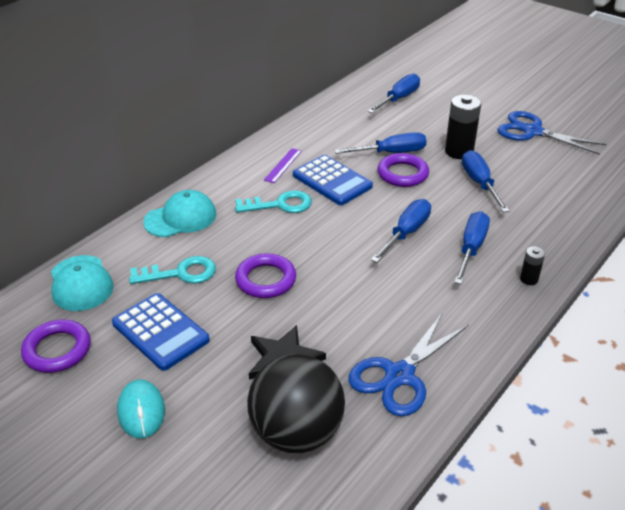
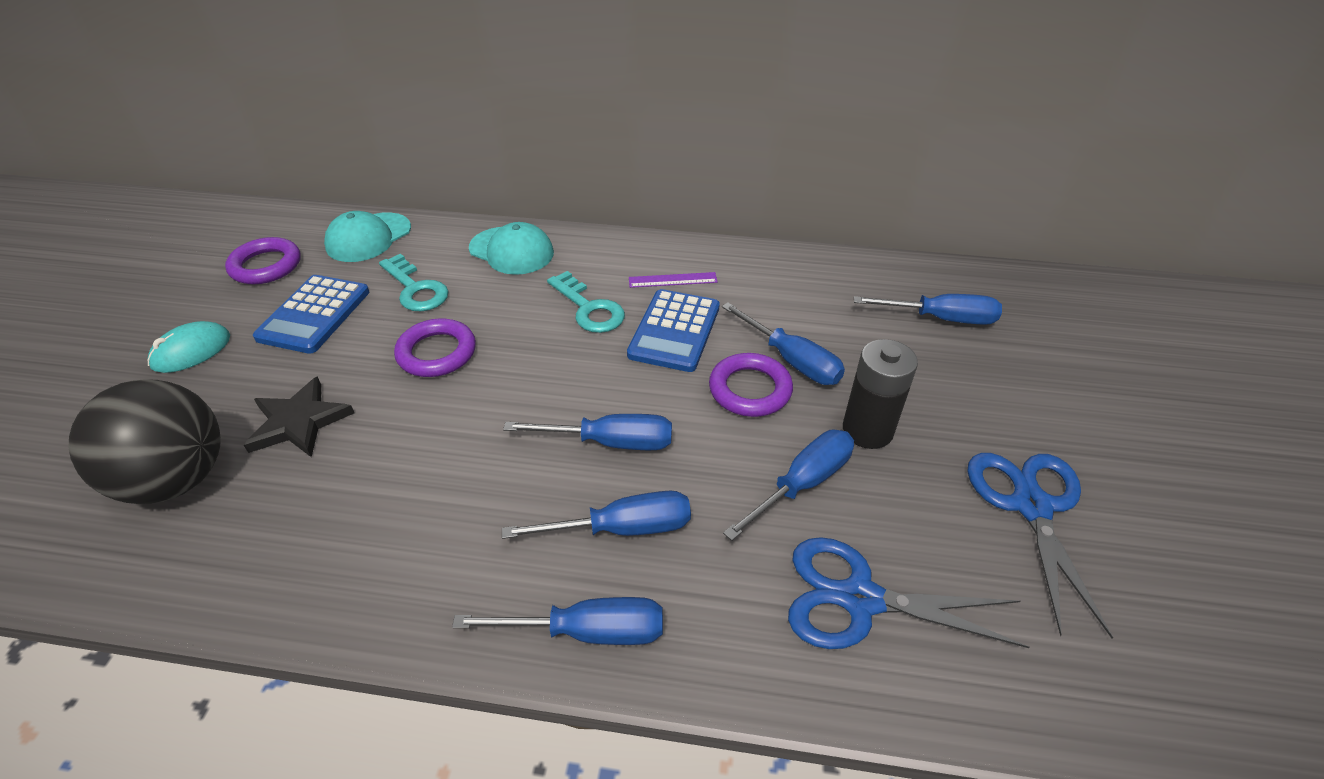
camera: 60 degrees right, 5 degrees up
(399, 376) = (300, 541): blue scissors -> blue scissors (859, 599)
(529, 279) = (587, 631): black battery -> blue screwdriver

